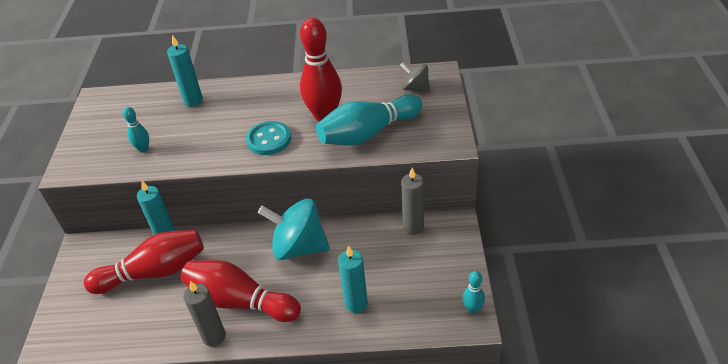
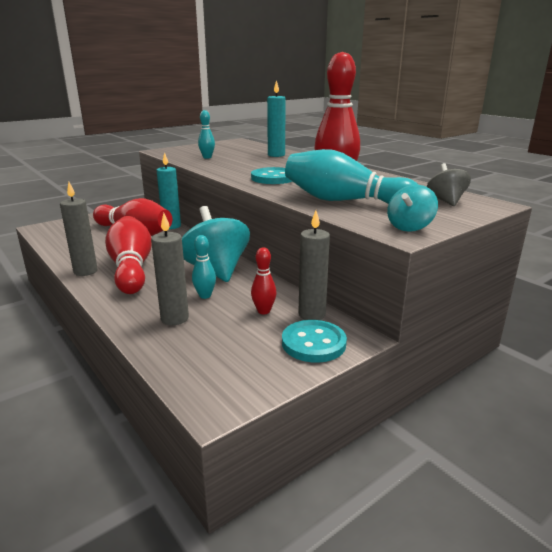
camera: 50 degrees right, 20 degrees down
(356, 303) = (174, 318): turquoise candle -> grey candle
(387, 249) = (263, 311): none -> red bowling pin
(444, 134) = (409, 227): none -> turquoise spinning top
(447, 245) = (313, 343): none -> turquoise button
(472, 309) = (236, 397): turquoise bowling pin -> turquoise bowling pin (205, 295)

